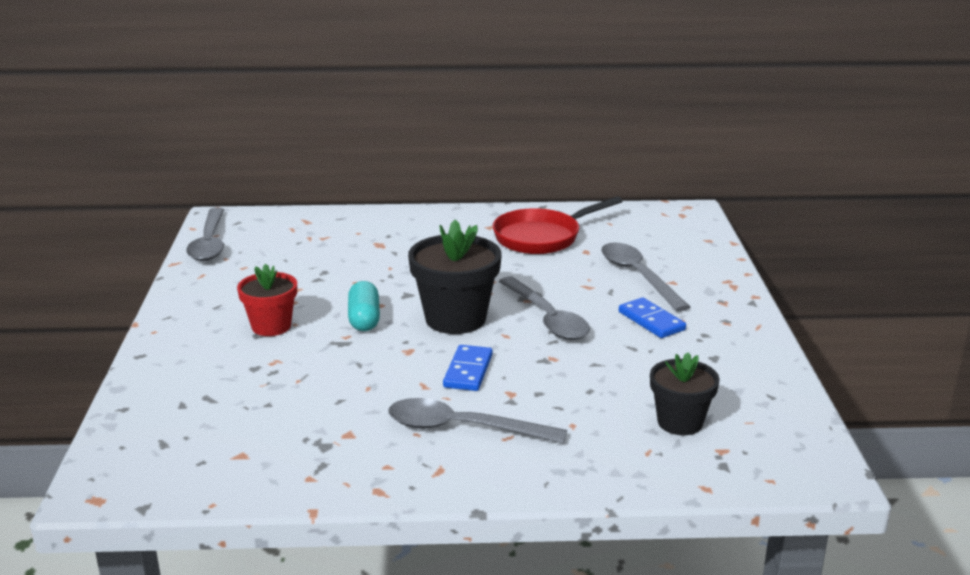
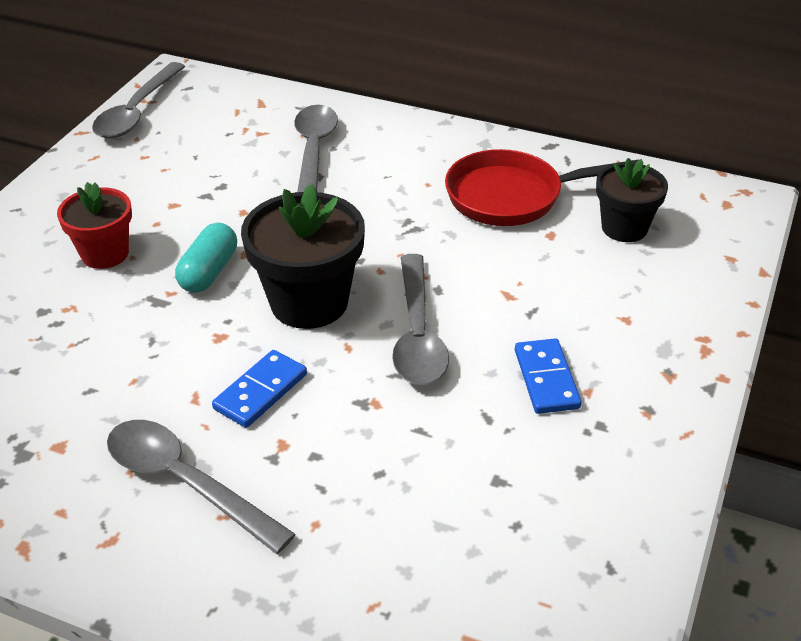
camera: 25 degrees right, 15 degrees up
(638, 276) = (586, 296): grey spoon -> grey spoon (314, 153)
(680, 422) = (451, 570): black flower pot -> black flower pot (624, 228)

